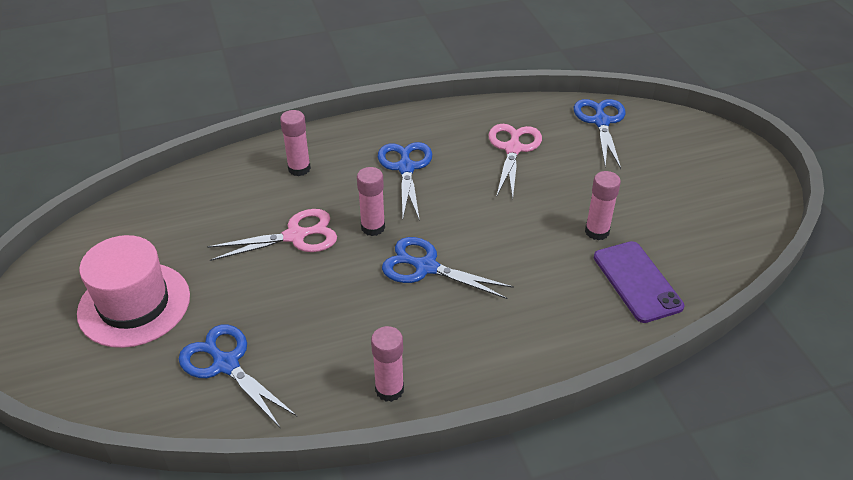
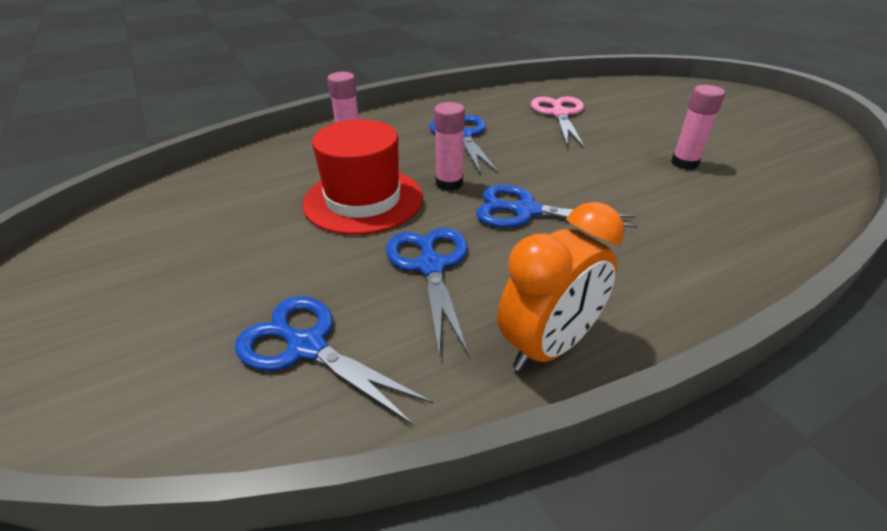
camera: 10 degrees left, 5 degrees down
(134, 304) = (165, 291): pink hat -> none
(295, 236) = (363, 200): pink scissors -> red hat
(389, 389) = (548, 346): pink glue stick -> orange clock
(601, 122) = (626, 91): blue scissors -> blue scissors (431, 266)
(637, 281) = (759, 198): purple phone -> none

